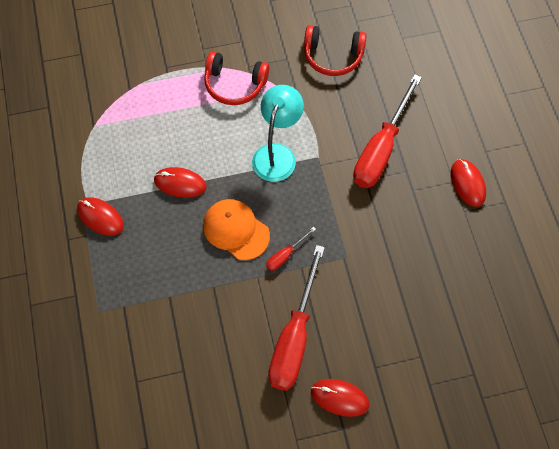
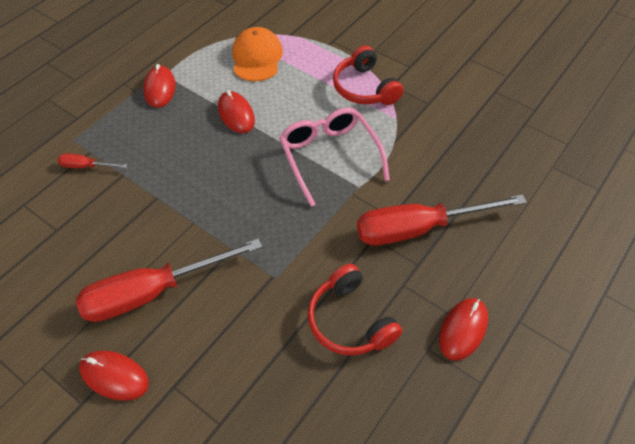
camera: 50 degrees right, 10 degrees down
(236, 230) = (226, 177): orange cap -> orange cap (257, 57)
(277, 154) = (329, 157): turquoise lamp -> pink glasses
(285, 255) = (234, 228): red screwdriver -> red screwdriver (86, 166)
(333, 56) = (469, 131): red headphones -> red headphones (350, 320)
(339, 398) = (114, 376): red mouse -> red mouse turned 45 degrees counterclockwise

